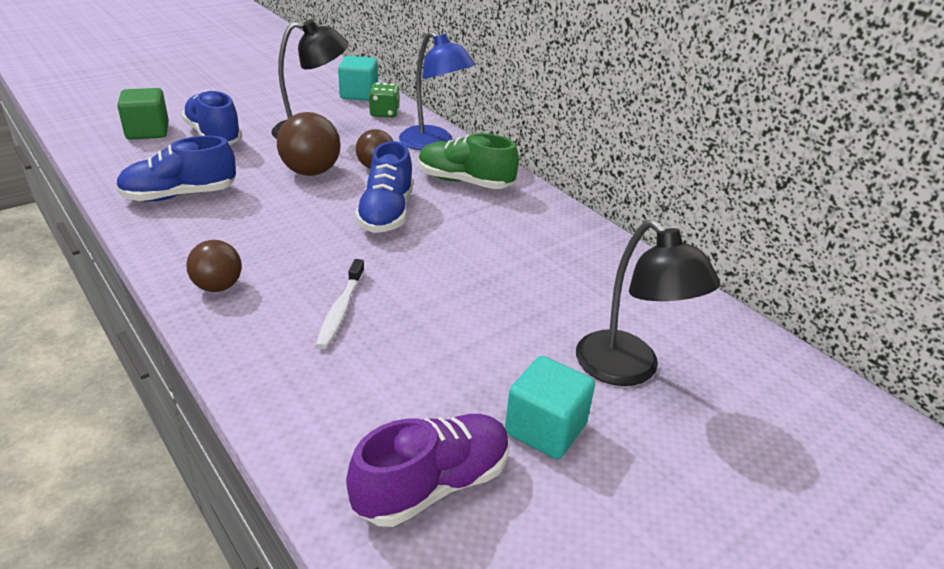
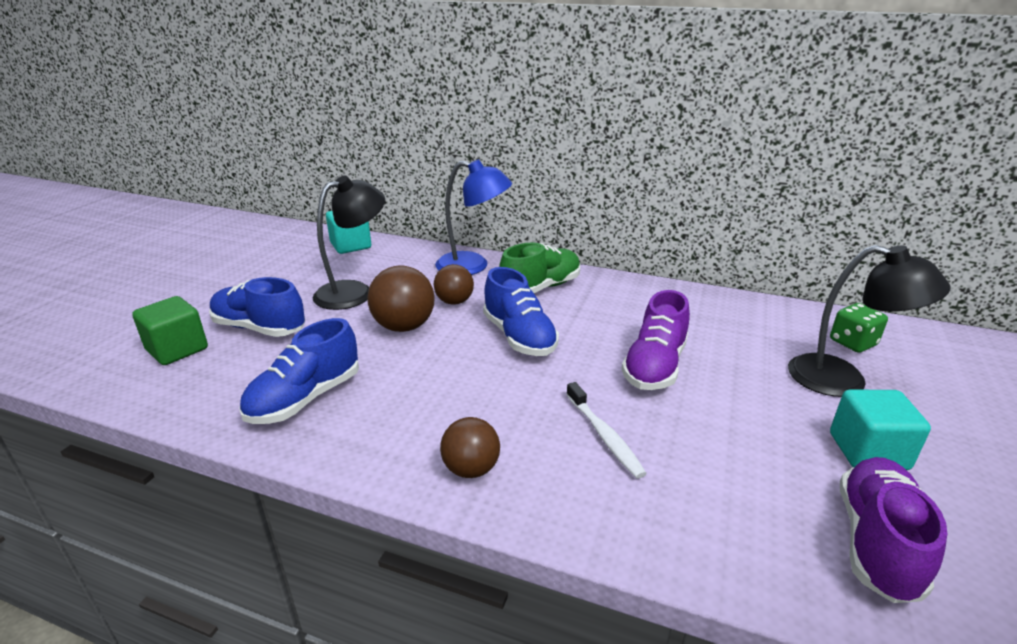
camera: 30 degrees left, 5 degrees down
(384, 113) = (396, 254): green dice -> green dice (852, 343)
(463, 281) = (654, 366): none -> purple shoe
(465, 182) = (540, 288): green shoe -> green shoe turned 150 degrees clockwise

